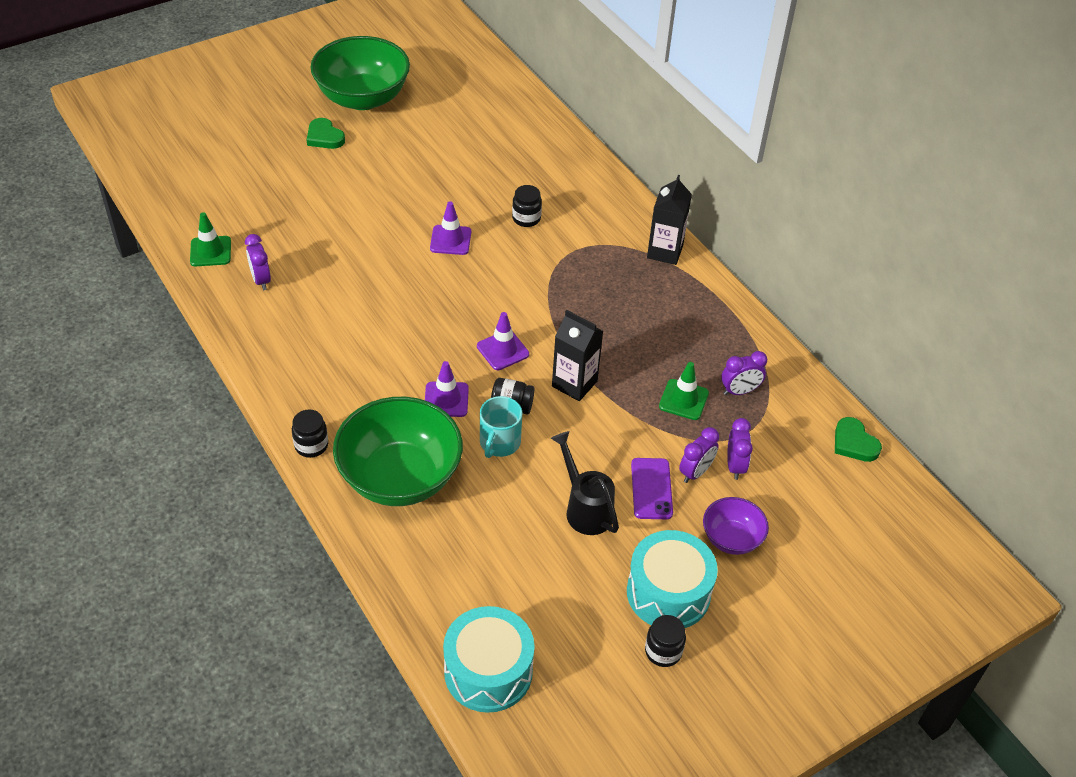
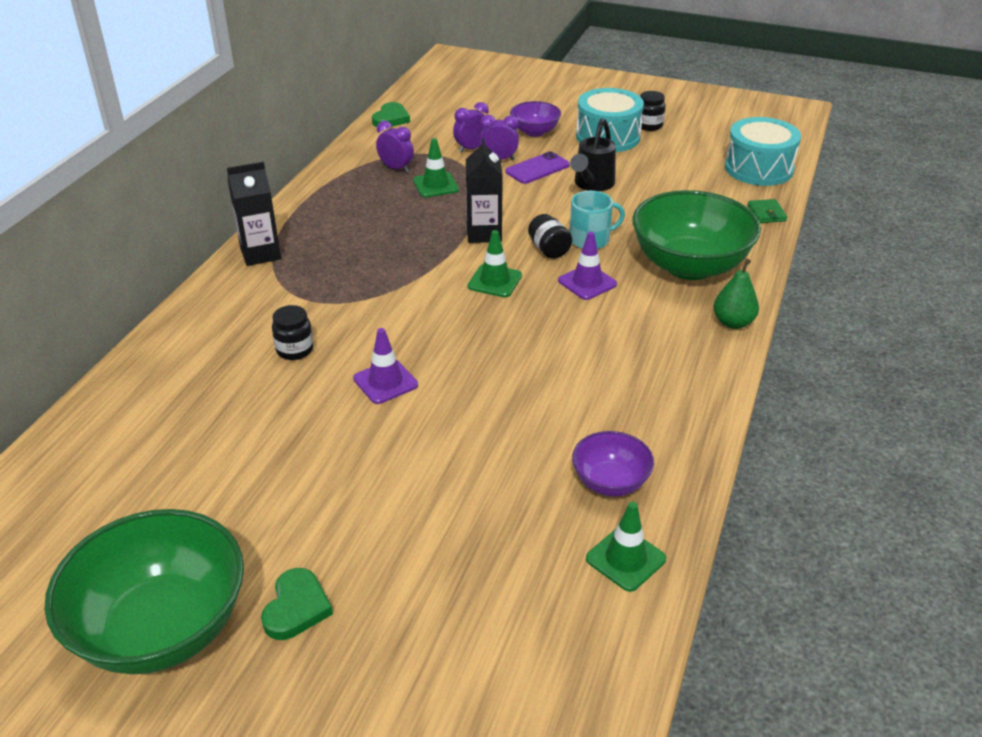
camera: 125 degrees left, 10 degrees down
(261, 280) = (610, 482): purple clock -> purple bowl
(311, 445) = (733, 323): black jar -> green pear
(411, 601) = (766, 213): none -> green wallet
(503, 350) = (495, 281): purple traffic cone -> green traffic cone

